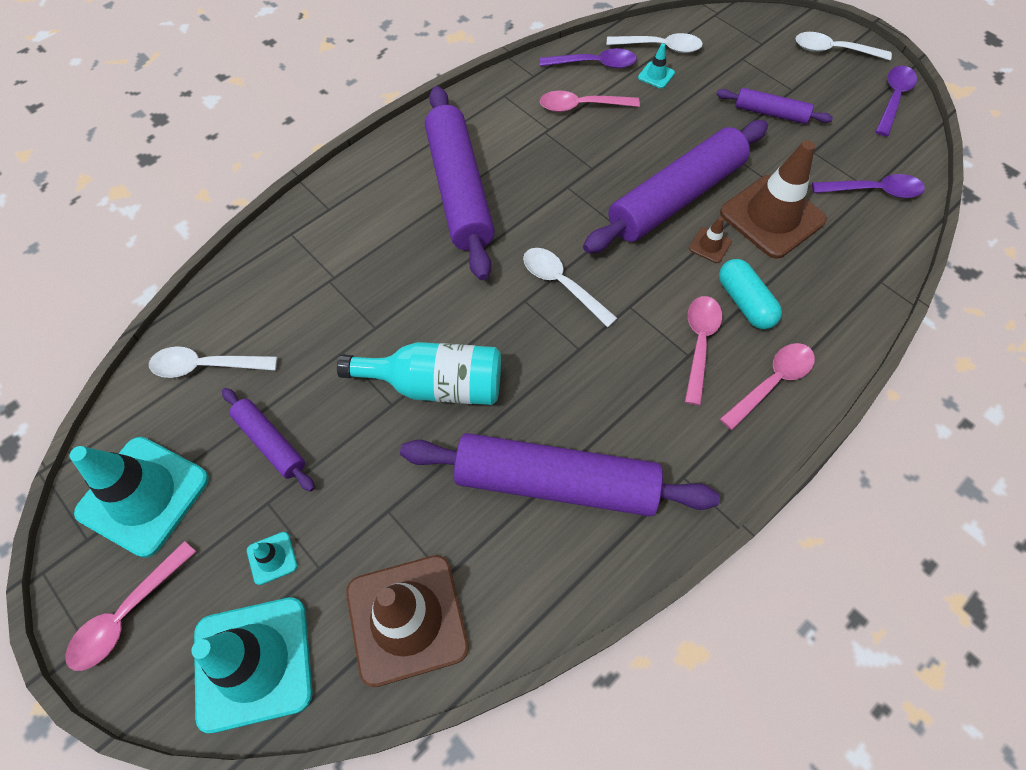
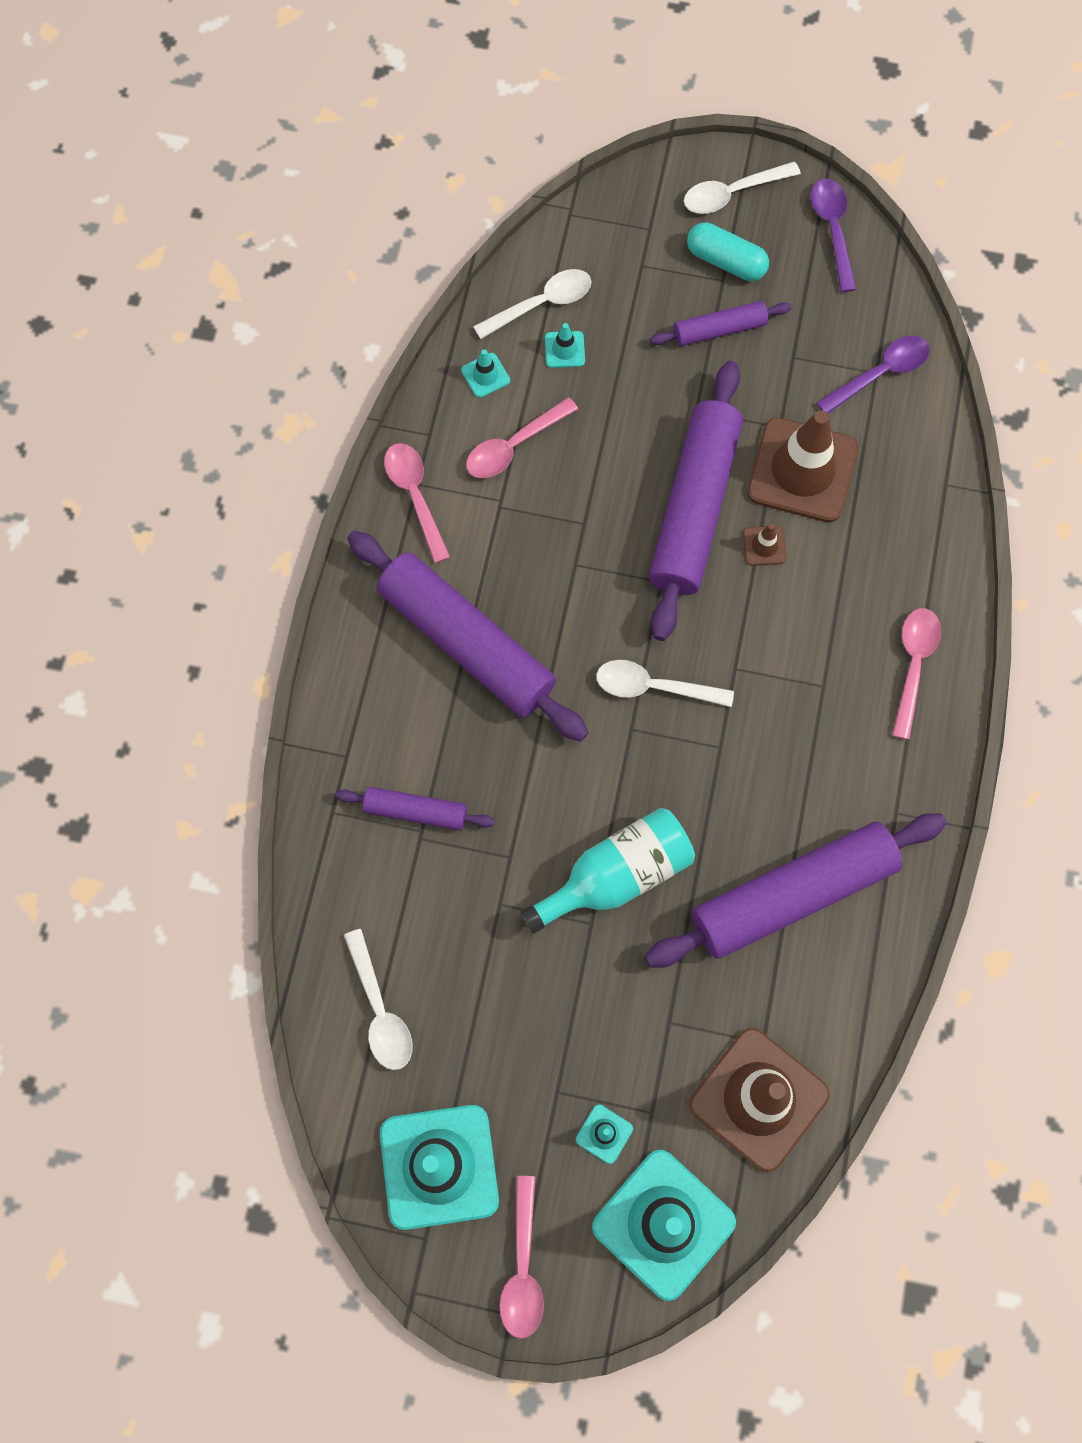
camera: 35 degrees left, 10 degrees up
(206, 366) = (380, 1010): white spoon -> white spoon turned 75 degrees counterclockwise
(270, 442) = (510, 1037): purple rolling pin -> purple rolling pin (415, 811)
(594, 64) = (485, 375): purple spoon -> turquoise traffic cone
(699, 344) = (825, 667): pink spoon -> pink spoon (415, 496)
(744, 302) = (837, 592): turquoise capsule -> turquoise capsule (725, 261)

